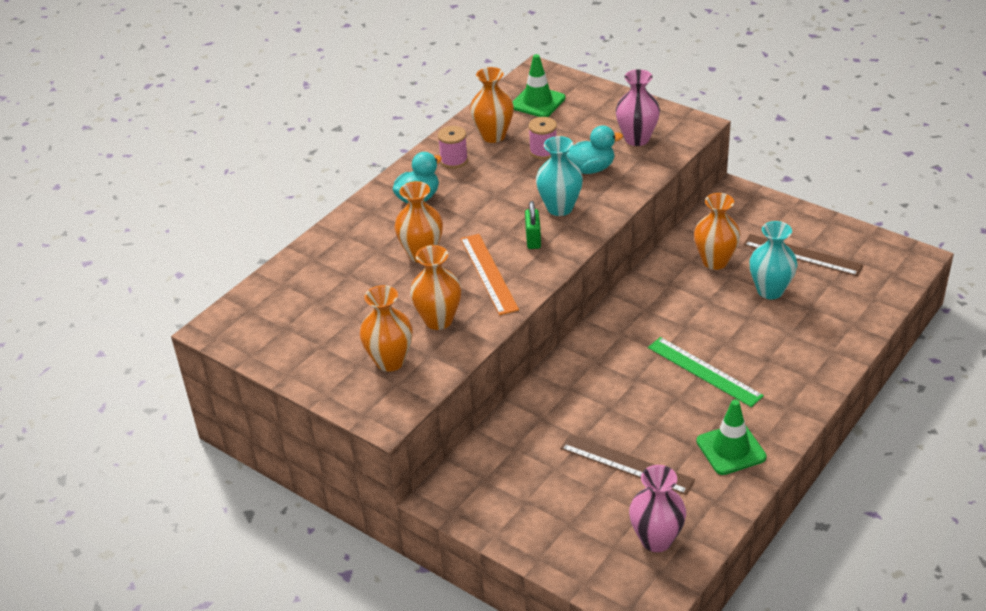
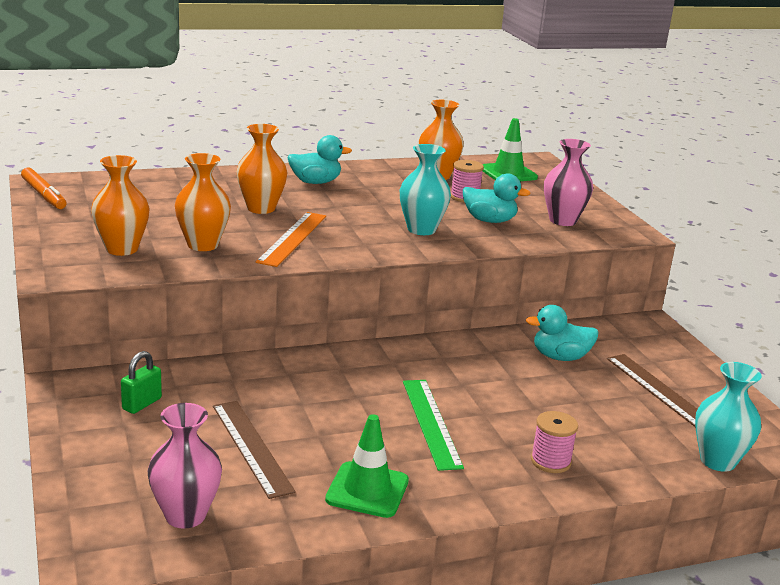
camera: 30 degrees right, 15 degrees down
(240, 342) = (43, 195): none -> orange marker
(454, 160) = (381, 175): pink spool -> pink spool (550, 461)
(533, 240) = (365, 236): green padlock -> green padlock (142, 404)
(715, 261) = (560, 357): orange vase -> turquoise duck
(770, 291) = (587, 400): turquoise vase -> turquoise vase (717, 461)

